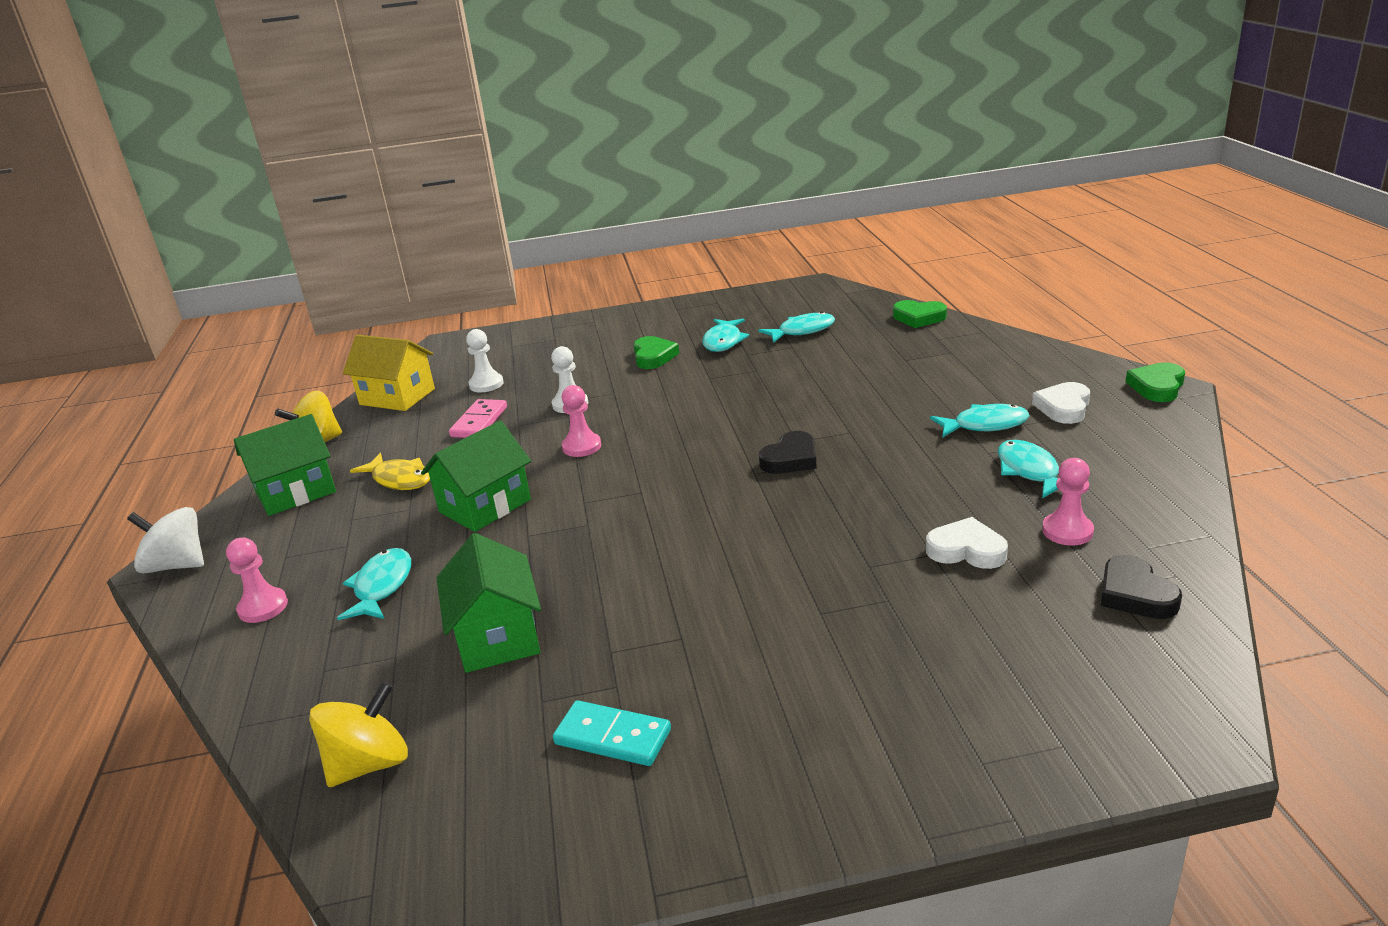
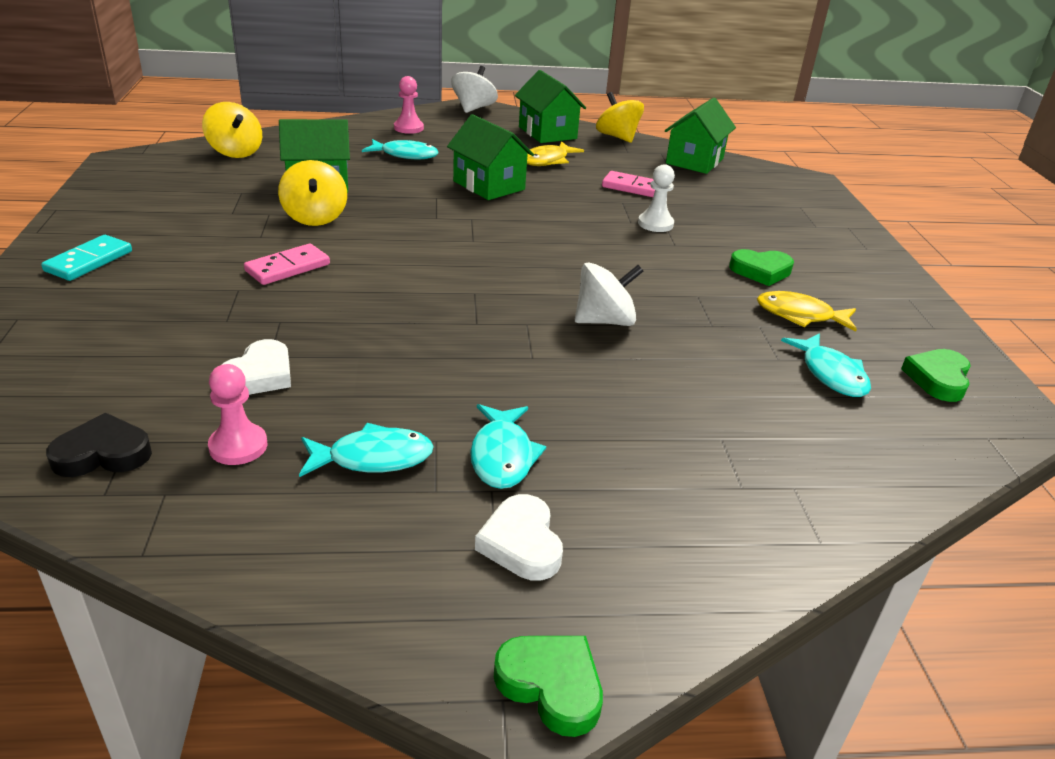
camera: 90 degrees right, 5 degrees up
(397, 397) = (694, 161): yellow house -> green house
(486, 384) = (710, 193): white pawn -> none
(582, 446) = (567, 223): pink pawn -> none
(611, 610) = (315, 217): none -> yellow spinning top
(613, 737) = (186, 208): turquoise domino -> turquoise domino (89, 261)
(723, 341) = (800, 315): turquoise fish -> yellow fish
(755, 592) = (288, 268): none -> pink domino
(773, 409) = (604, 321): none -> white spinning top
(790, 459) = (490, 314): black heart -> none
(918, 318) = (881, 487): green heart -> green heart (938, 379)
(1063, 407) = (521, 543): white heart -> white heart turned 135 degrees counterclockwise

